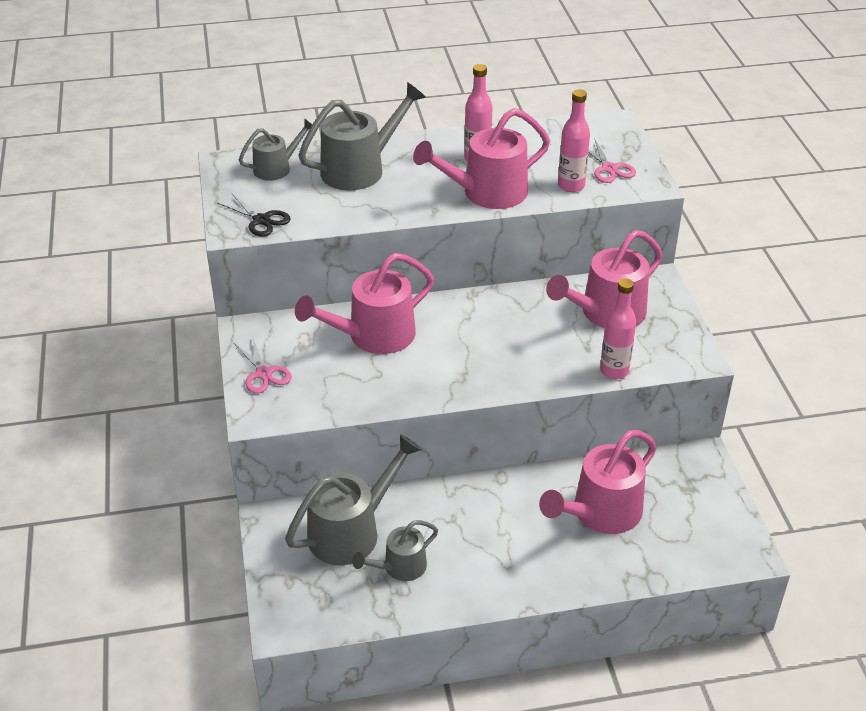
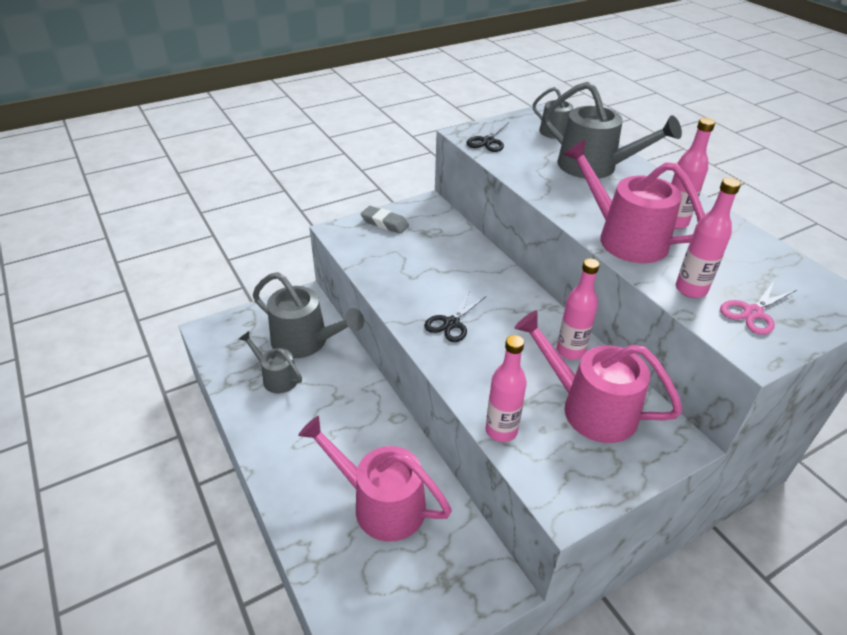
camera: 70 degrees right, 0 degrees up
(263, 374) = (384, 223): pink scissors -> grey eraser
(373, 336) = (457, 263): pink watering can -> none
(466, 365) = (451, 323): none -> black scissors
(537, 301) = (570, 351): none -> pink bottle

